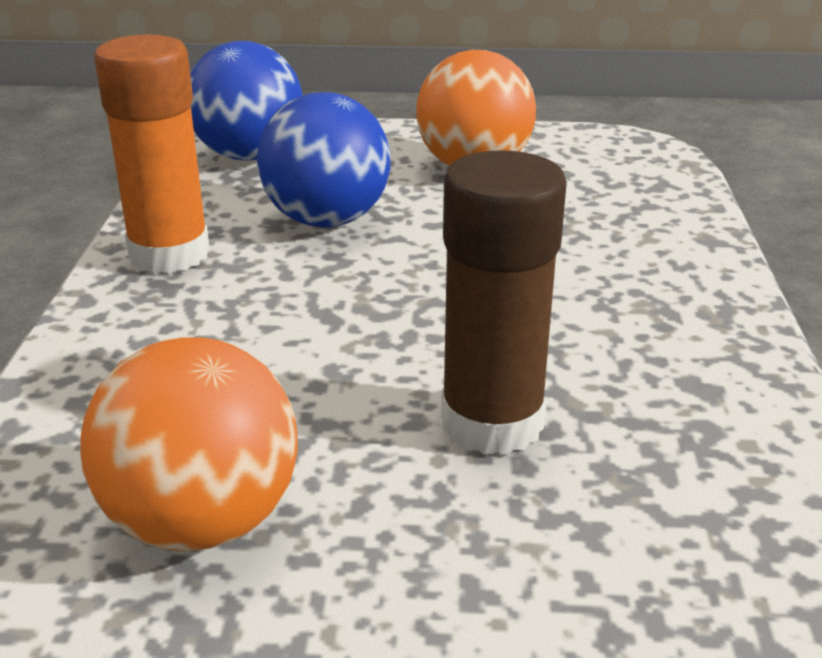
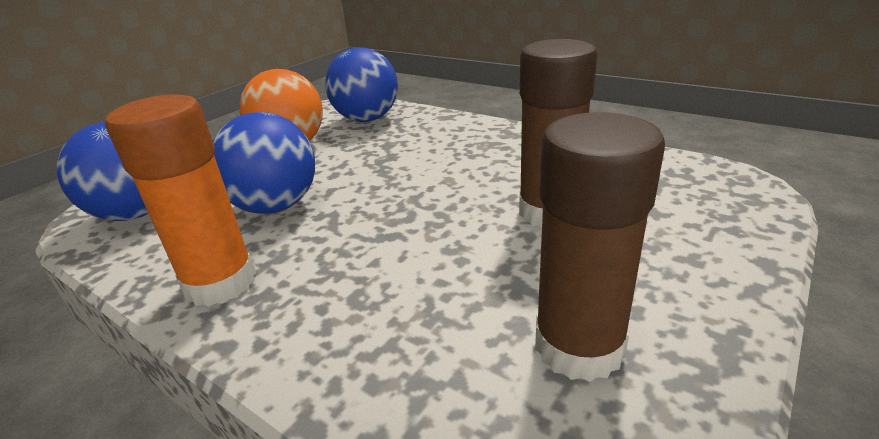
camera: 55 degrees left, 0 degrees up
(202, 521) = (579, 346): orange ball -> brown glue stick
(616, 183) = (367, 119): none -> blue ball

